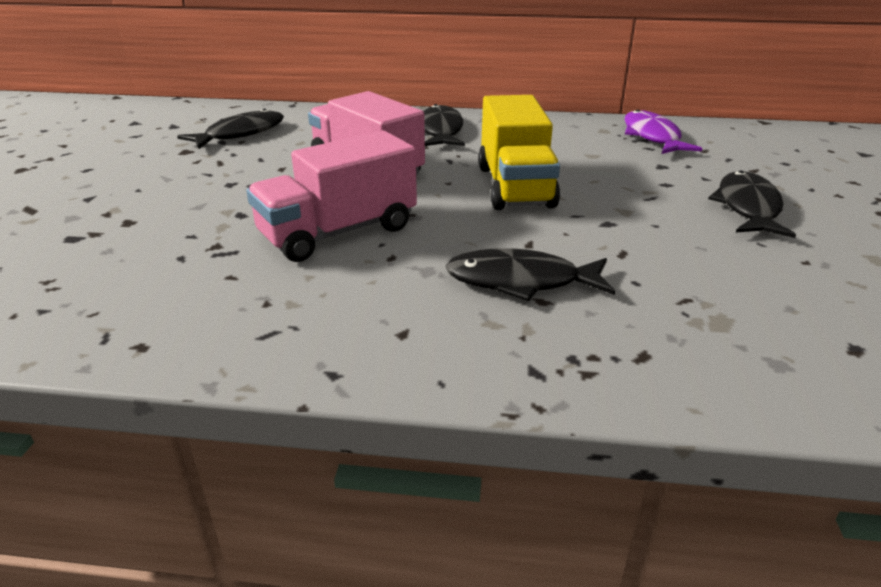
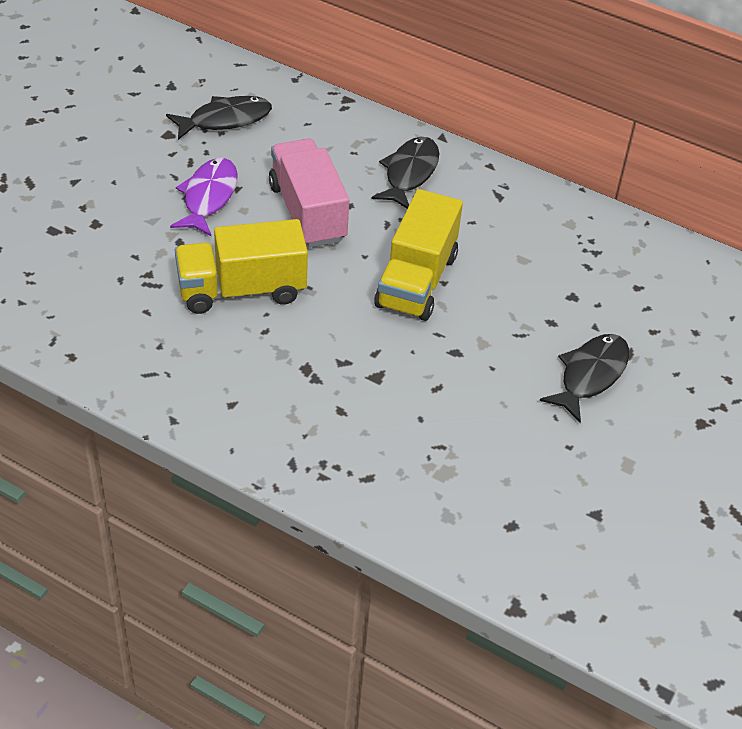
camera: 20 degrees right, 15 degrees up
(338, 232) = (241, 290): pink truck -> yellow truck
(520, 281) = (339, 388): black fish -> none
(652, 137) = (608, 250): purple fish -> purple fish (208, 197)

